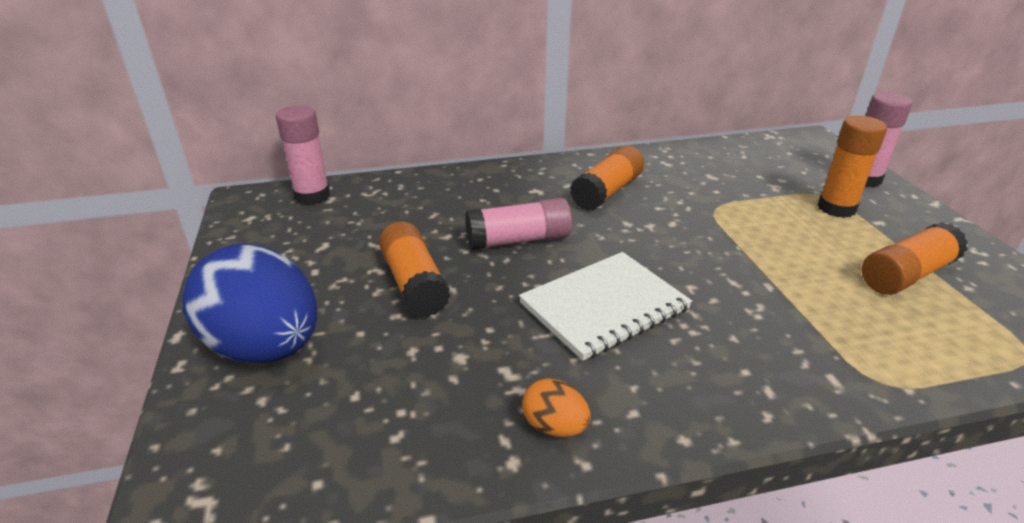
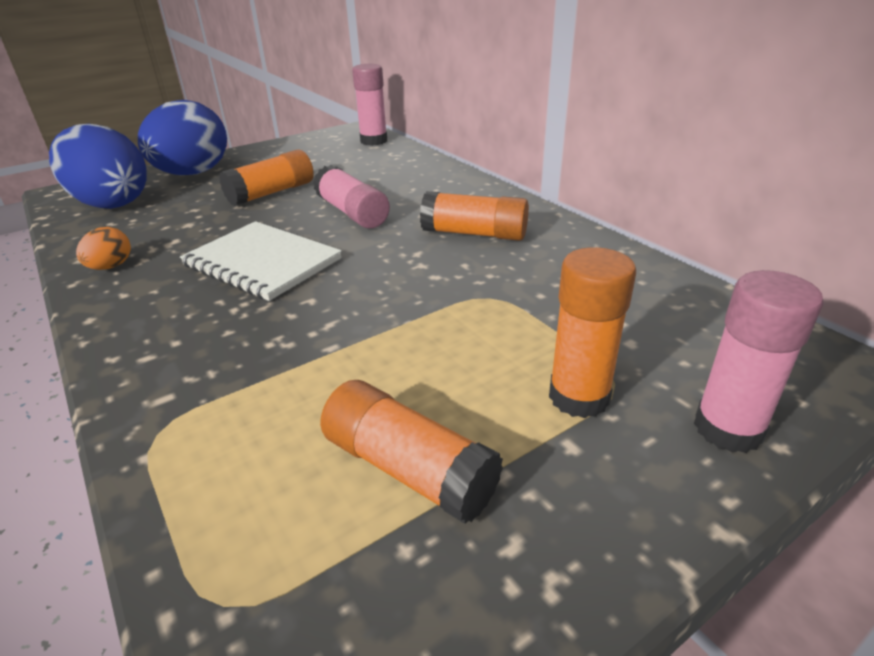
camera: 70 degrees right, 0 degrees up
(310, 439) = (111, 203): none -> blue egg

